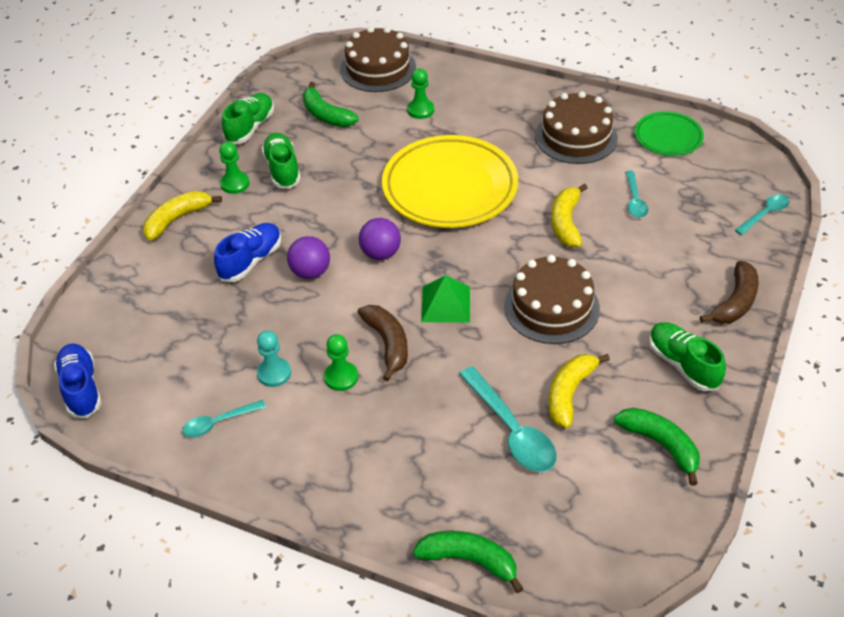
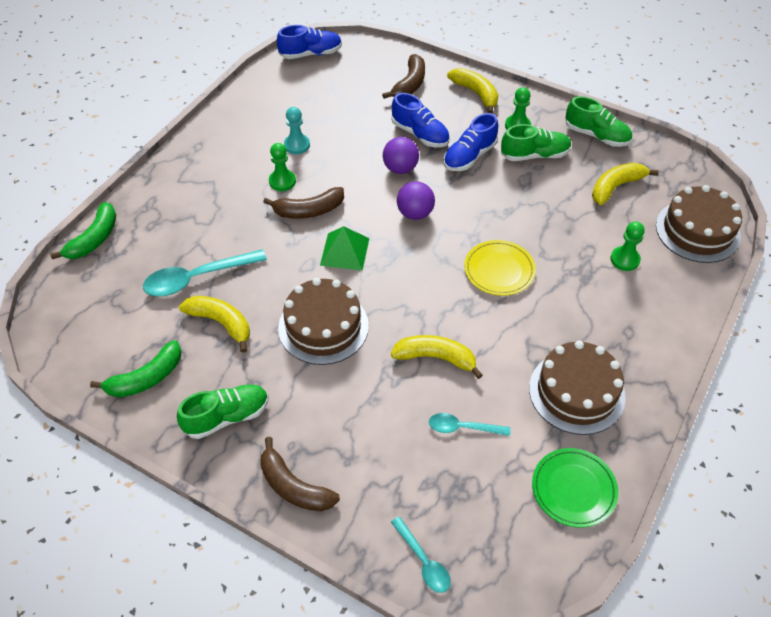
camera: 95 degrees right, 5 degrees up
(156, 278) = (410, 84): none -> brown banana
(218, 423) = (259, 117): turquoise spoon -> none
(287, 218) = (469, 156): none -> blue shoe
(326, 115) = (616, 187): green banana -> yellow banana
(450, 187) = (499, 270): yellow plate -> yellow plate, size x0.52

